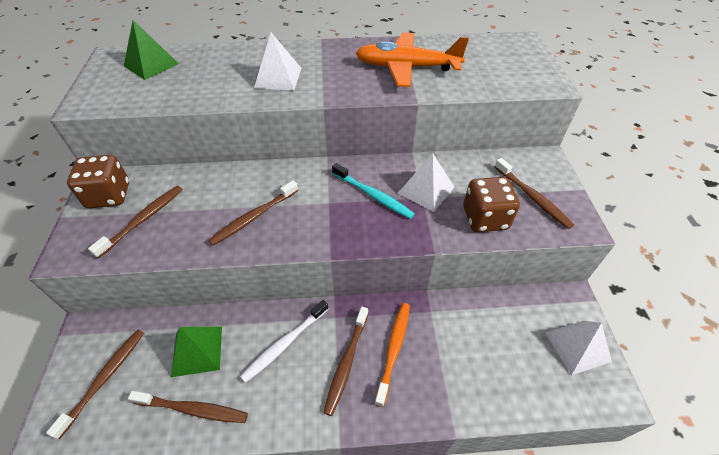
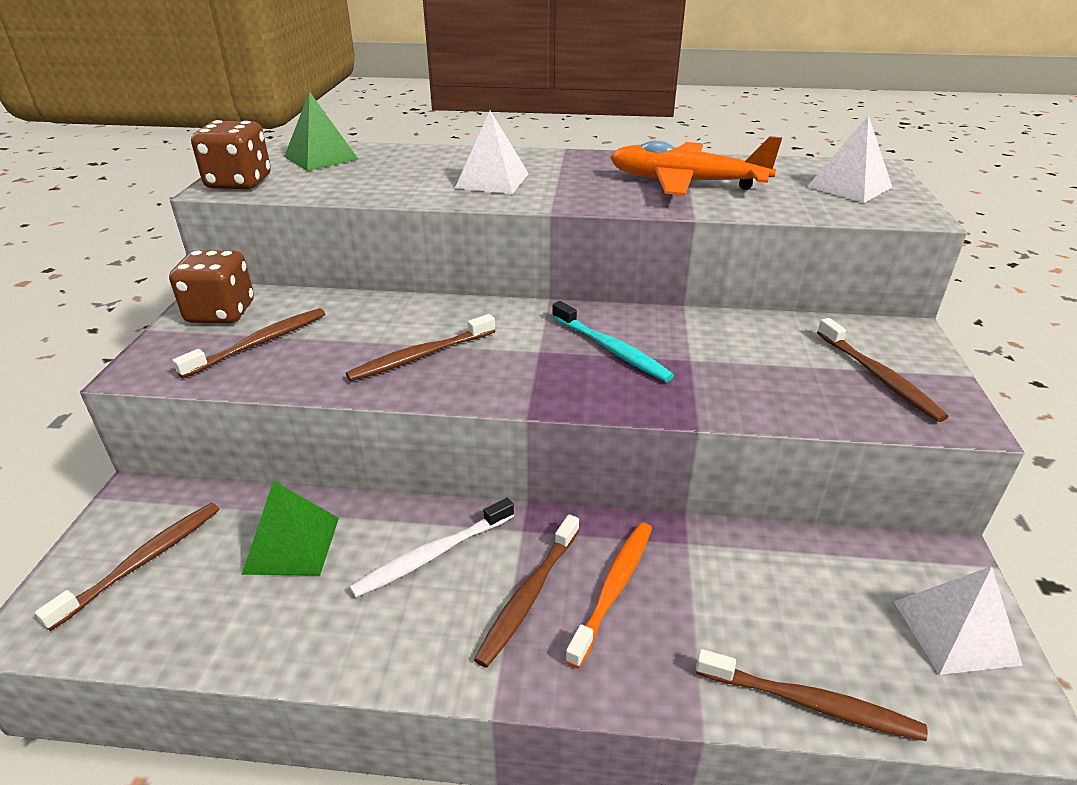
camera: 10 degrees right, 15 degrees down
(193, 409) = (263, 623): brown toothbrush -> brown toothbrush (811, 703)
(426, 190) = (698, 350): white pyramid -> white pyramid (849, 186)
(485, 218) = (792, 394): brown dice -> brown dice (239, 182)

